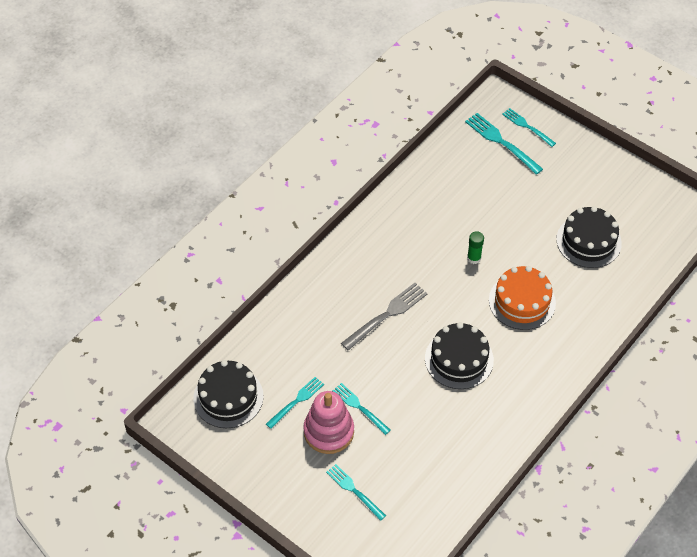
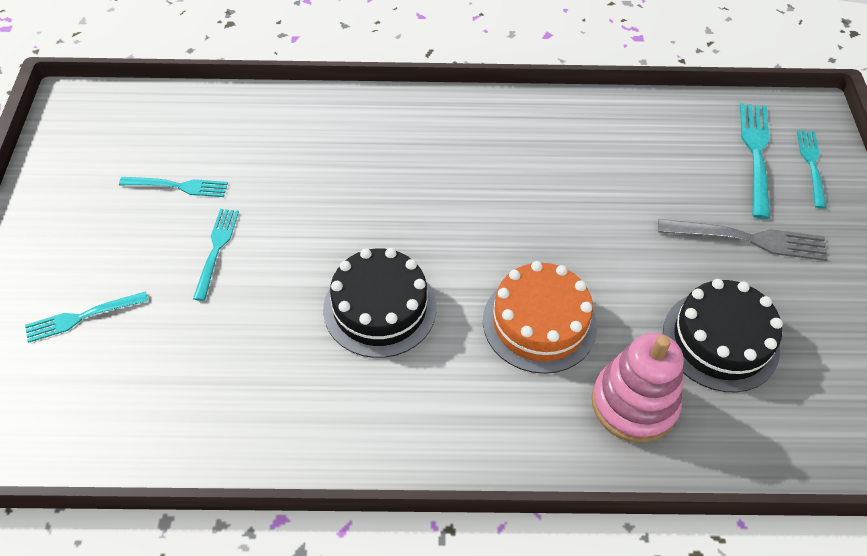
camera: 50 degrees right, 0 degrees up
(228, 397) = (137, 126): black cake -> none
(328, 432) = (156, 241): pink stacking toy -> pink stacking toy (634, 403)
(354, 490) = (82, 317): turquoise fork -> turquoise fork turned 120 degrees counterclockwise
(387, 314) = (380, 196): grey fork -> grey fork (749, 239)
(474, 258) = (552, 230): green glue stick -> none

